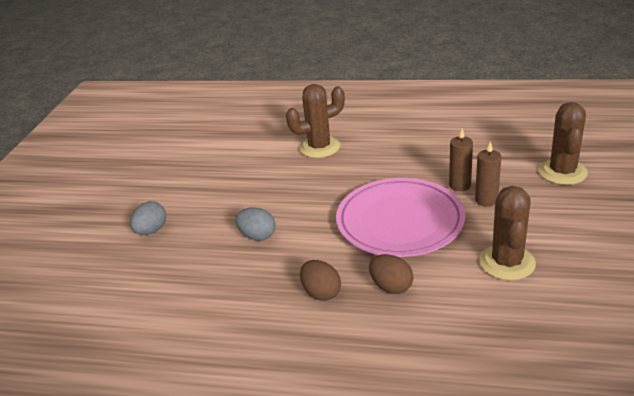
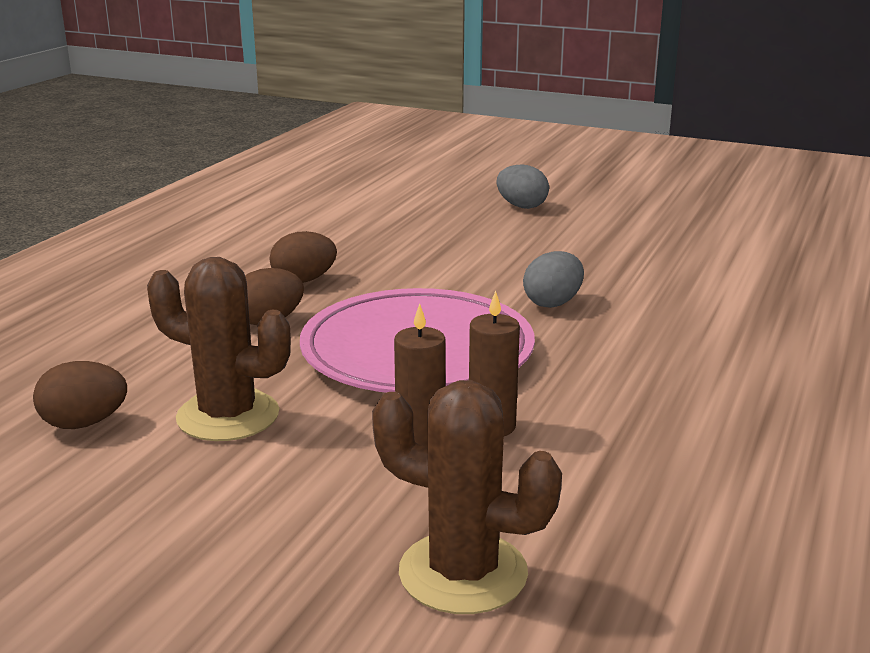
camera: 100 degrees right, 10 degrees down
(257, 236) = (461, 257): grey egg -> grey egg (553, 303)
(319, 147) = (710, 320): brown cactus -> none
(553, 311) = (84, 423): none -> brown egg

